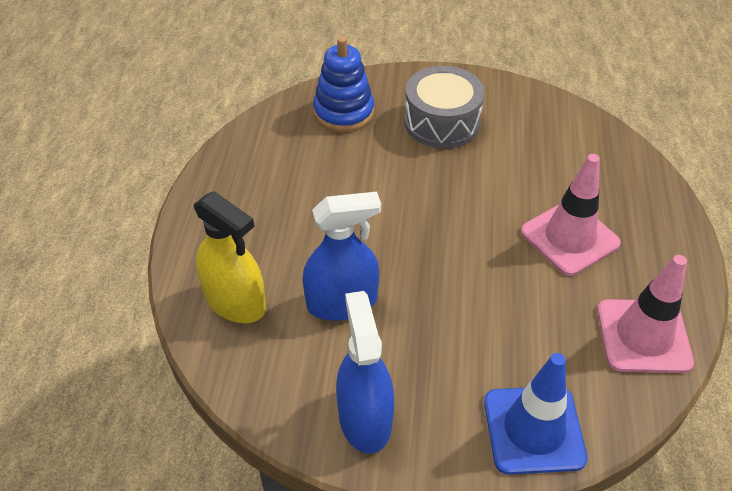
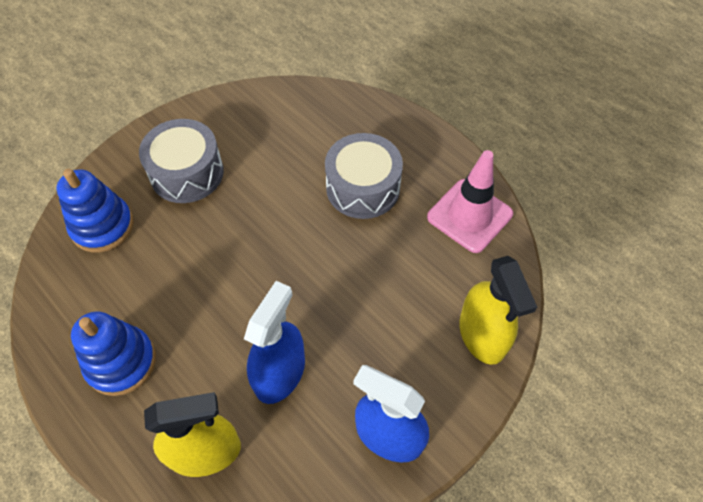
camera: 50 degrees left, 10 degrees up
(254, 202) = (121, 362): none -> blue stacking toy
(534, 429) = (482, 335): blue traffic cone -> yellow spray bottle
(569, 237) = (363, 187): pink traffic cone -> grey drum

